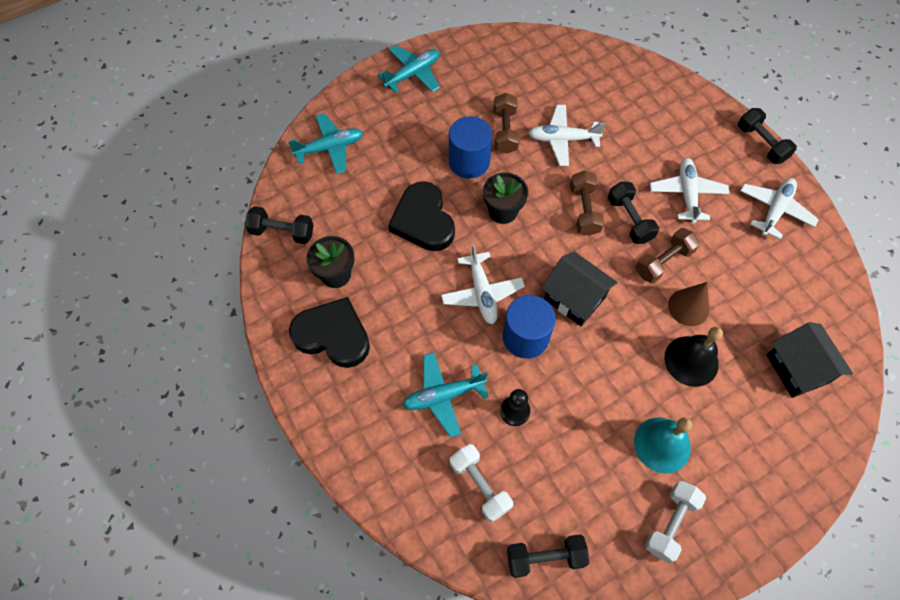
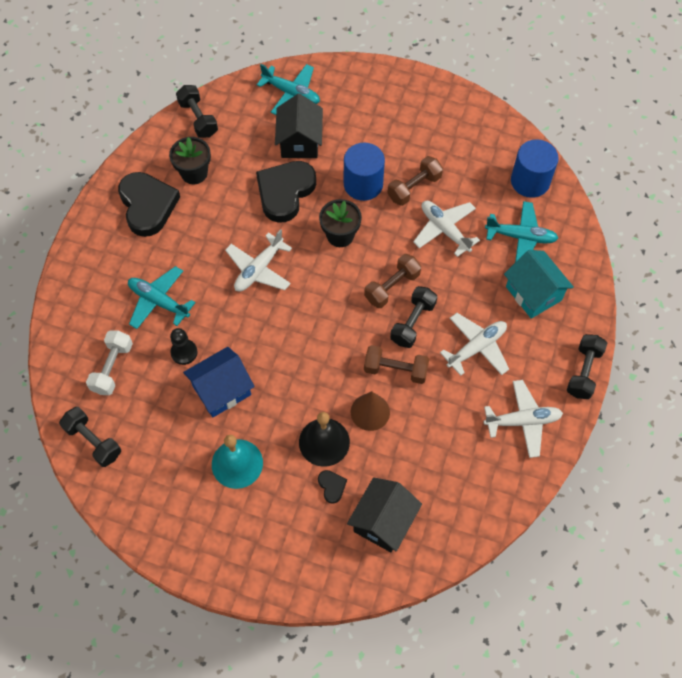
camera: 50 degrees right, 0 degrees up
(413, 74) = (407, 94): turquoise plane -> turquoise plane (520, 237)
(525, 337) = (247, 320): blue cylinder -> blue cylinder (530, 181)
(574, 298) = (308, 330): black house -> black house (300, 142)
(579, 406) = (222, 390): none -> blue house
(669, 125) = (533, 293): none -> turquoise house
(670, 523) = (180, 506): white dumbbell -> none
(738, 384) = (332, 486): none -> black heart

